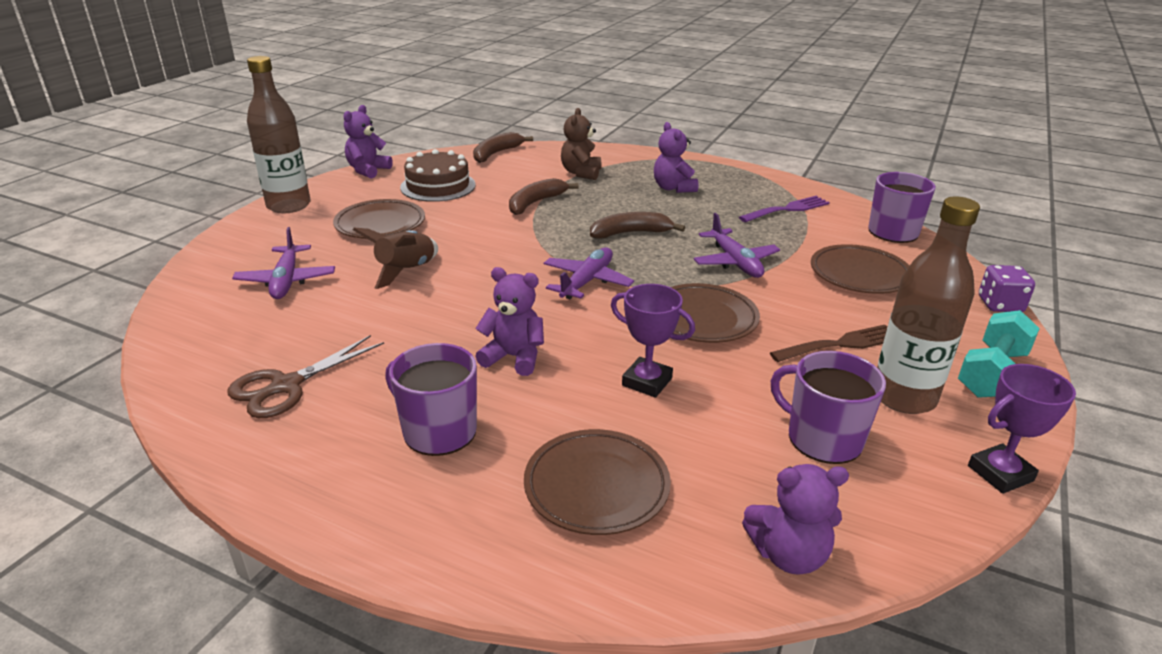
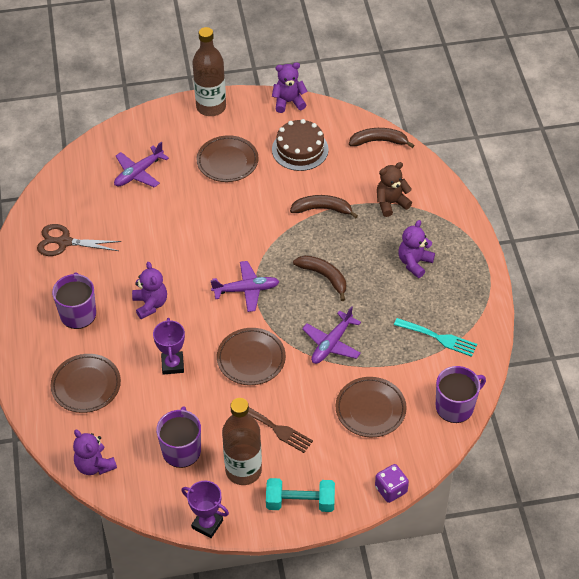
camera: 55 degrees right, 20 degrees up
(406, 271) = (189, 210): brown rocket -> none
(787, 209) = (438, 338): purple fork -> turquoise fork

